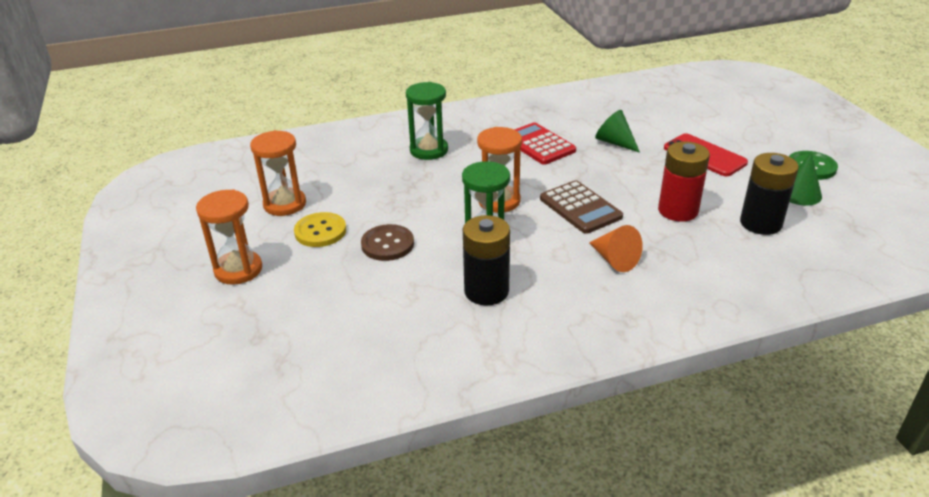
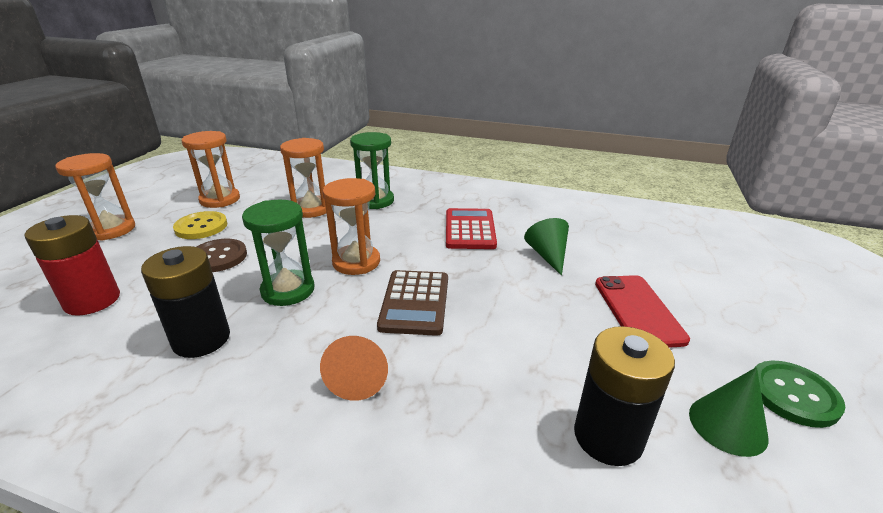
camera: 35 degrees right, 5 degrees down
(388, 178) = (311, 209): none -> orange hourglass
(678, 210) = (515, 359): red battery -> red battery (92, 300)

